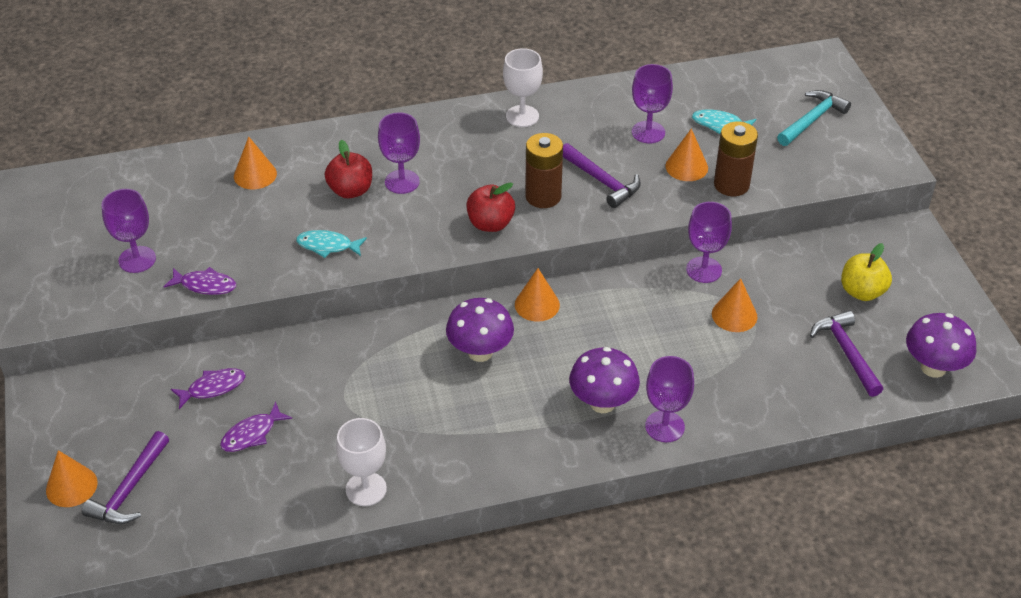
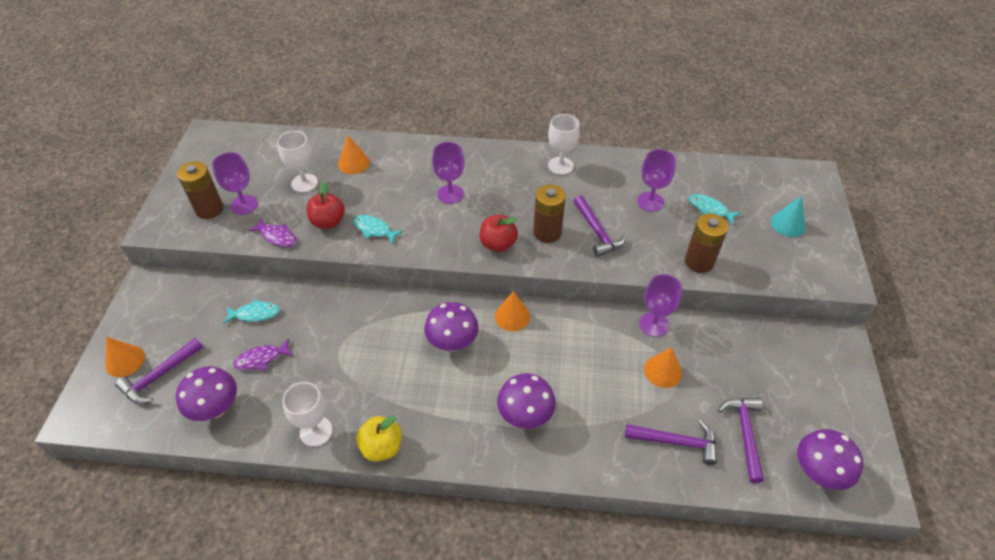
camera: 20 degrees right, 5 degrees up
(92, 276) = (209, 209): none -> brown battery
(203, 214) = (304, 183): none -> white goblet
(213, 388) = (255, 314): purple fish -> turquoise fish
(226, 502) = (216, 408): none -> purple mushroom
(350, 190) = (411, 191): red apple -> red apple (328, 222)
(664, 426) = (565, 453): purple goblet -> none
(686, 167) = (669, 237): orange cone -> none
(778, 381) = (676, 442): none -> purple hammer
(812, 120) = (787, 224): turquoise hammer -> turquoise cone
(862, 292) = (779, 382): yellow apple -> yellow apple (381, 447)

